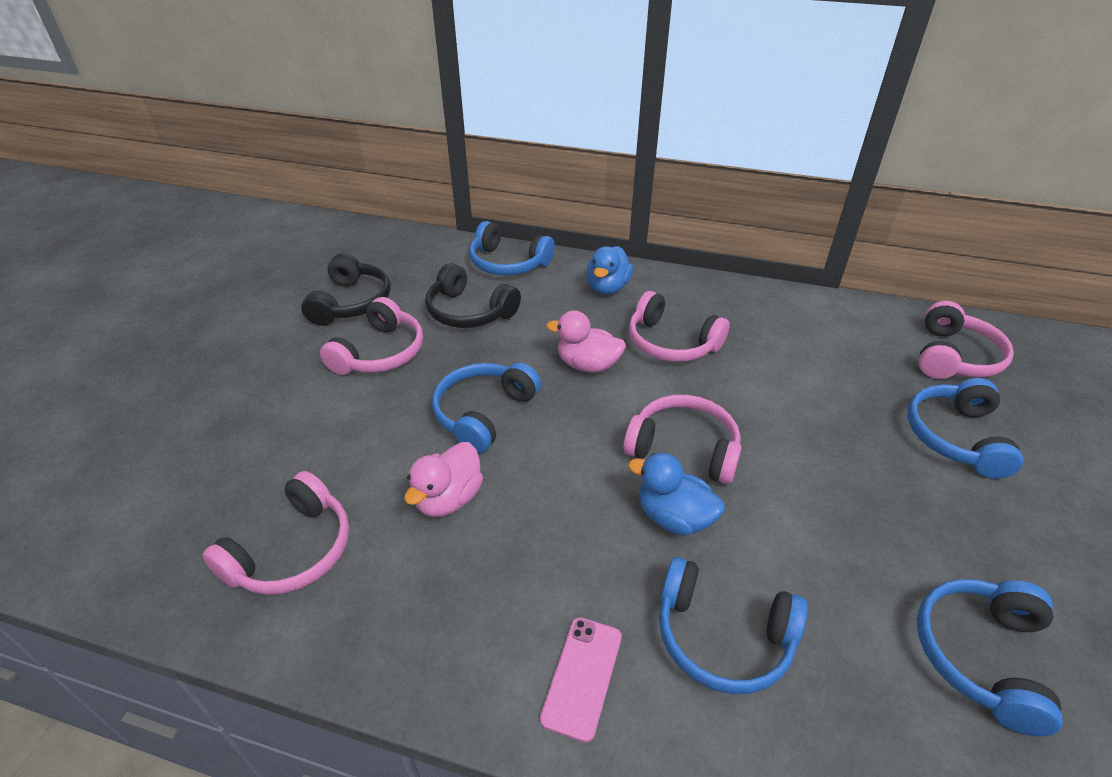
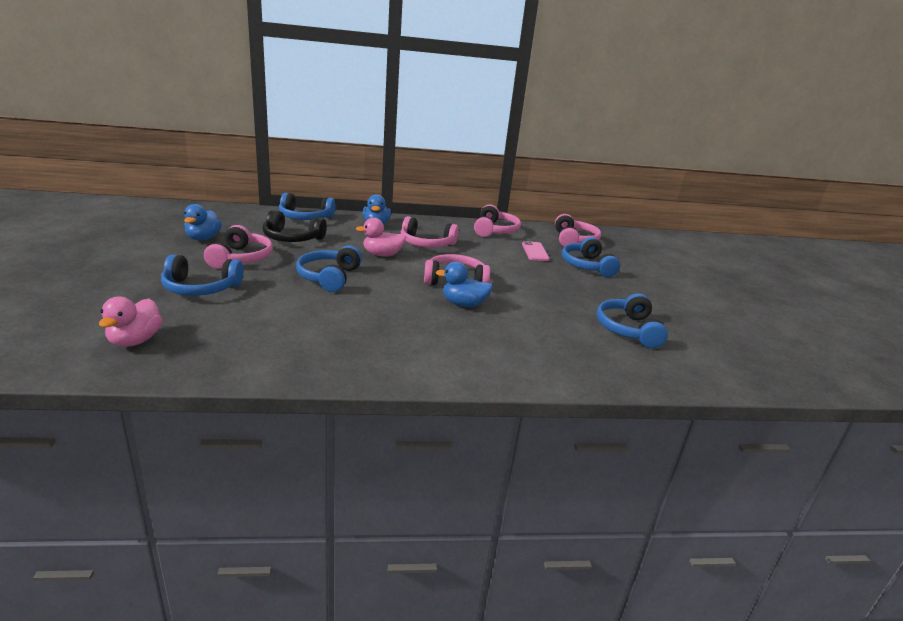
camera: 25 degrees left, 15 degrees down
(292, 550) = (237, 340): pink headphones -> pink headphones (494, 230)
(351, 302) = (203, 238): black headphones -> blue duck
(448, 498) = (328, 311): pink duck -> pink duck (135, 341)
(582, 677) = (446, 361): pink phone -> pink phone (535, 251)
(722, 636) = (510, 339): blue headphones -> blue headphones (201, 288)

